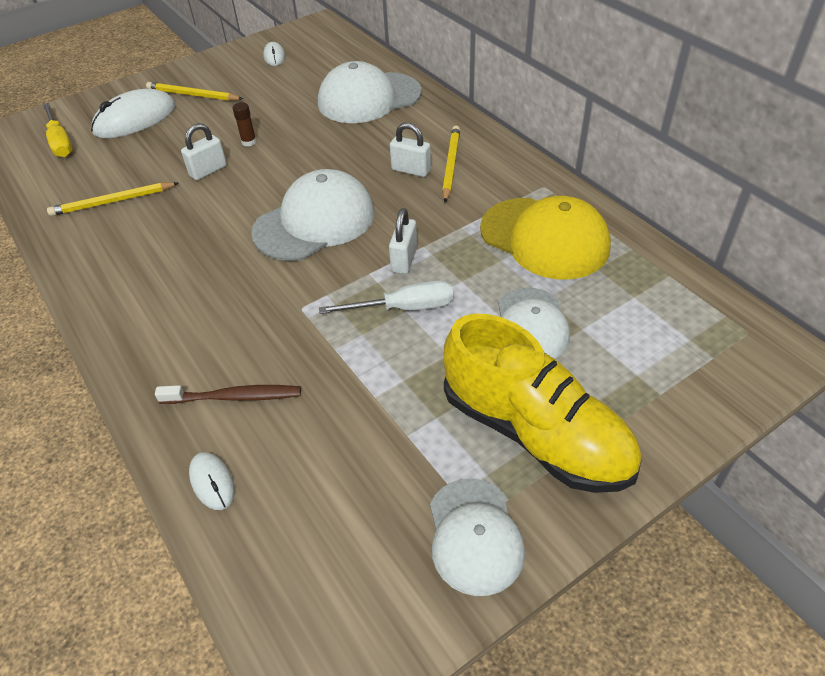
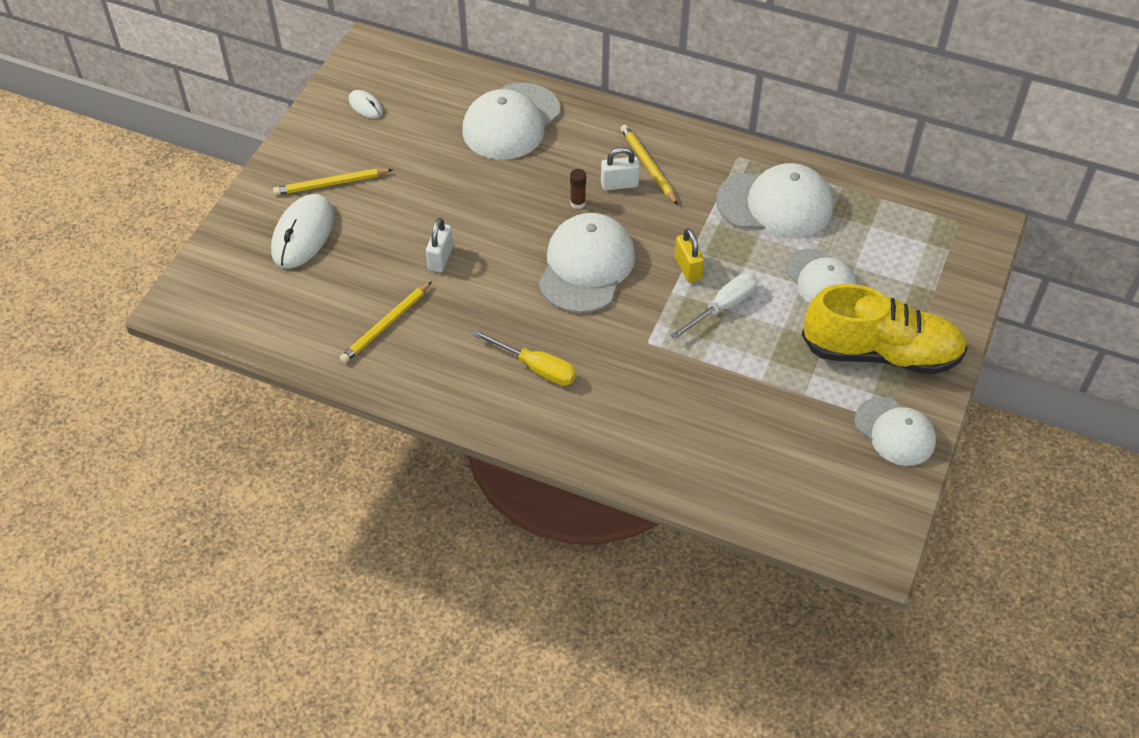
camera: 35 degrees left, 5 degrees up
(60, 142) = (255, 289): yellow screwdriver -> yellow screwdriver (536, 368)
(212, 482) = (710, 486): white mouse -> none
(234, 397) = (667, 428): brown toothbrush -> none
(249, 142) = (446, 214): brown glue stick -> brown glue stick (578, 203)
(404, 260) = (688, 268): white padlock -> yellow padlock
(544, 238) = (775, 204): yellow cap -> white cap

